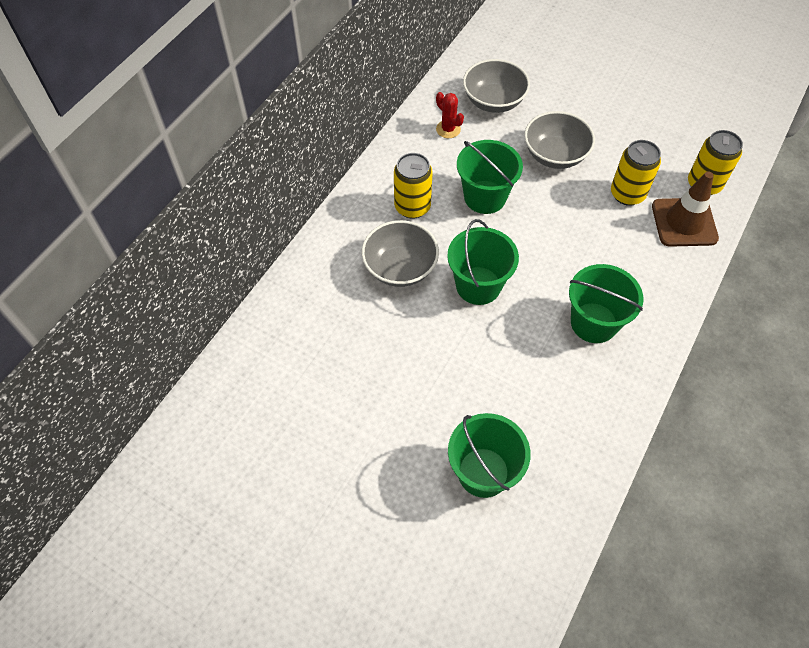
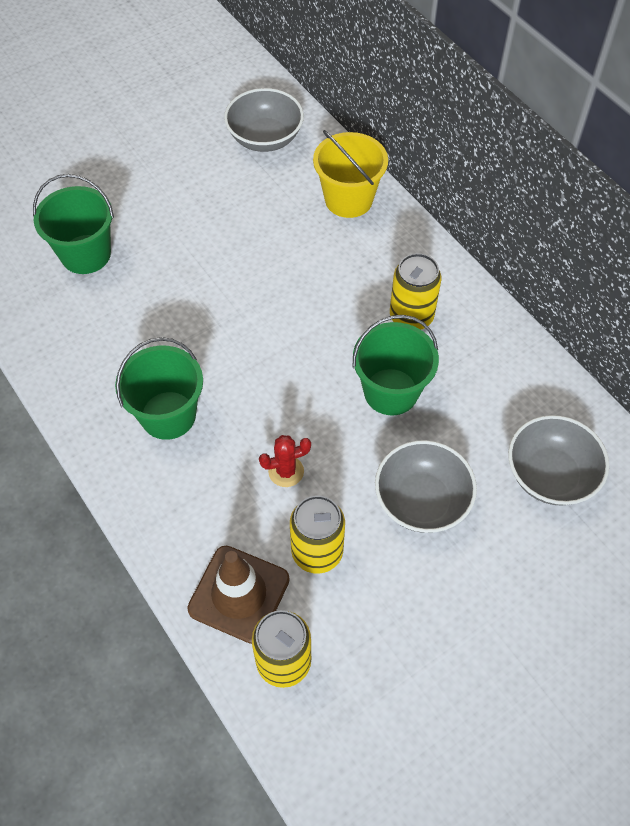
camera: 115 degrees right, 0 degrees up
(311, 289) = (348, 199): none -> yellow bucket
(400, 267) = (335, 276): grey bowl -> grey bowl (265, 138)
(448, 129) = (518, 400): red cactus -> red cactus (286, 471)
(478, 285) = (275, 333): green bucket -> none

